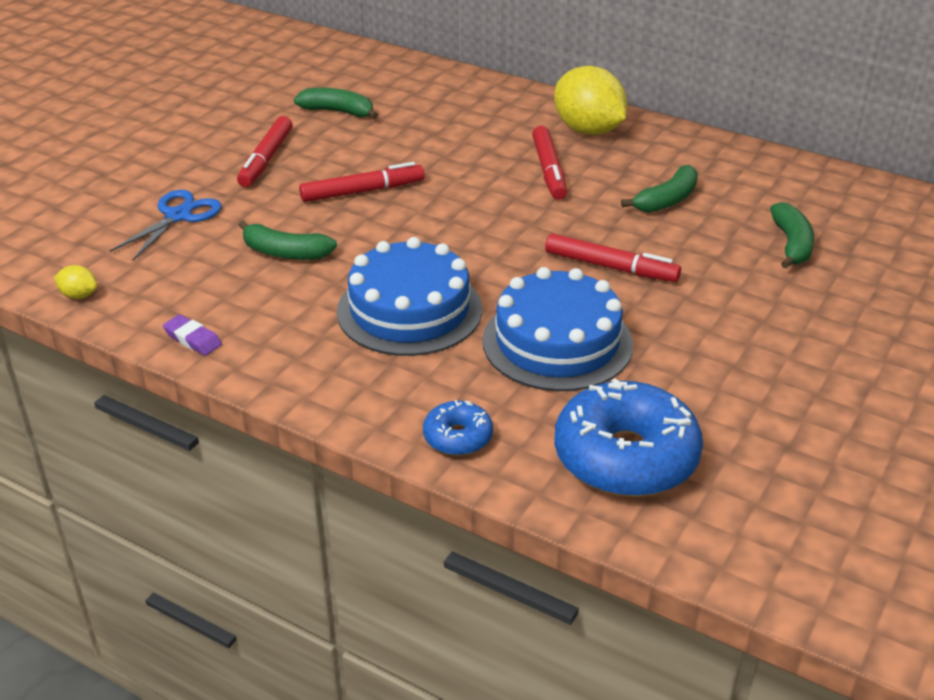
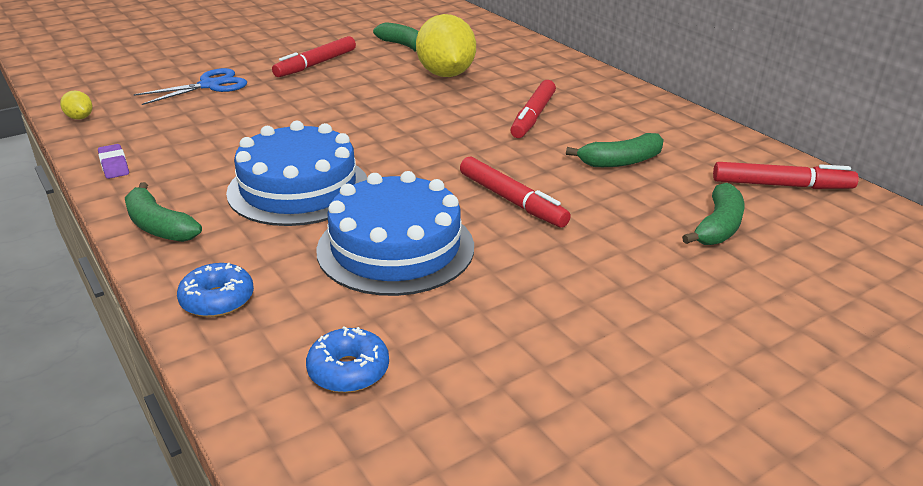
camera: 25 degrees right, 5 degrees down
(285, 253) = (254, 125): green banana -> green banana (159, 226)
(362, 191) = (362, 98): red marker -> red marker (781, 185)
(588, 130) = (599, 96): yellow lemon -> yellow lemon (446, 74)
(625, 457) = (348, 371): blue donut -> blue donut, size x0.49

